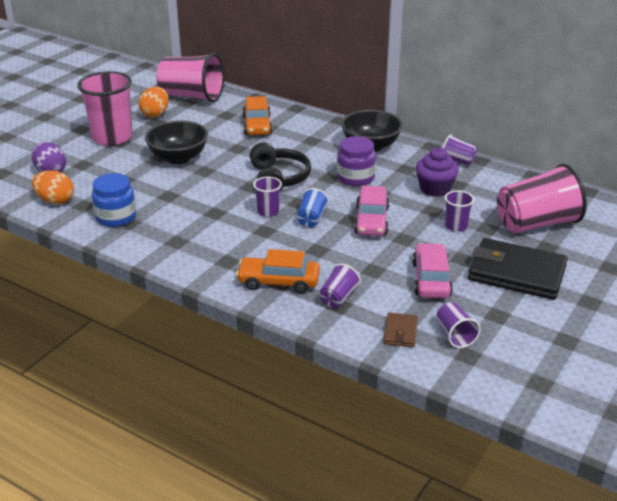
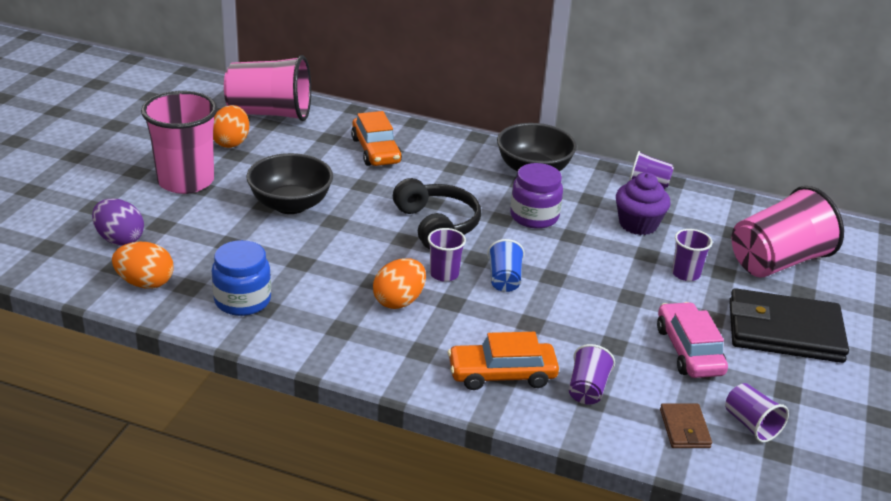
camera: 15 degrees left, 0 degrees up
(226, 227) = (399, 301): none -> orange egg
(371, 221) = (580, 275): pink car -> none

